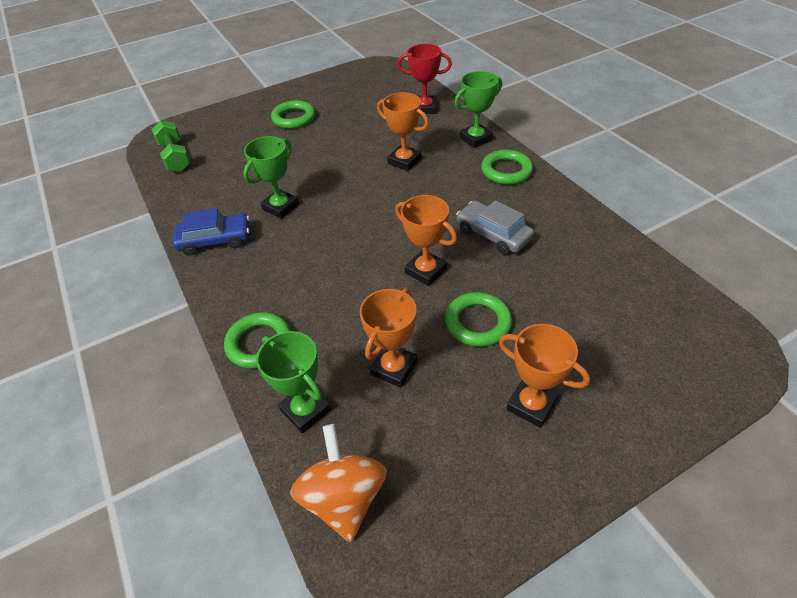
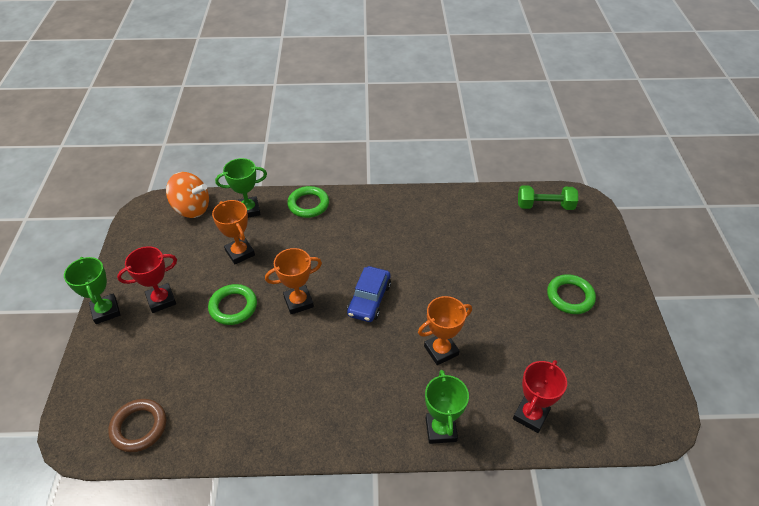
camera: 115 degrees right, 0 degrees up
(215, 240) = (418, 206): blue car -> blue car (369, 299)
(280, 207) = (431, 248): green trophy -> green trophy (106, 311)
(493, 234) = (300, 362): grey car -> none
(506, 171) = (371, 423): green ring -> none
(531, 405) = (161, 300): orange trophy -> red trophy
(673, 309) = (139, 427): none -> brown ring

